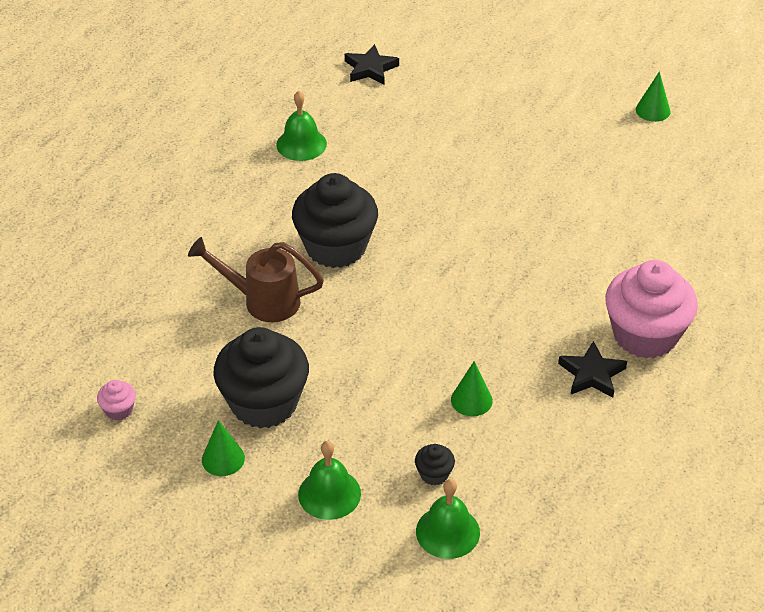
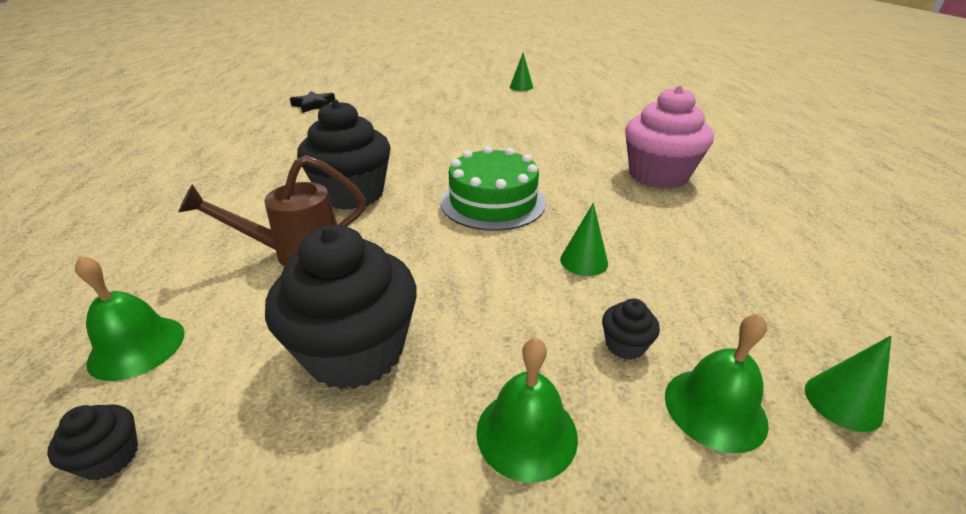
camera: 30 degrees left, 10 degrees down
(119, 410) = (110, 457): pink cupcake -> black cupcake
(223, 459) = (331, 457): green cone -> green cone (842, 402)
(301, 144) = (279, 146): green bell -> green bell (137, 347)
(451, 306) = (493, 202): none -> green cake
(592, 374) = (655, 208): black star -> none

